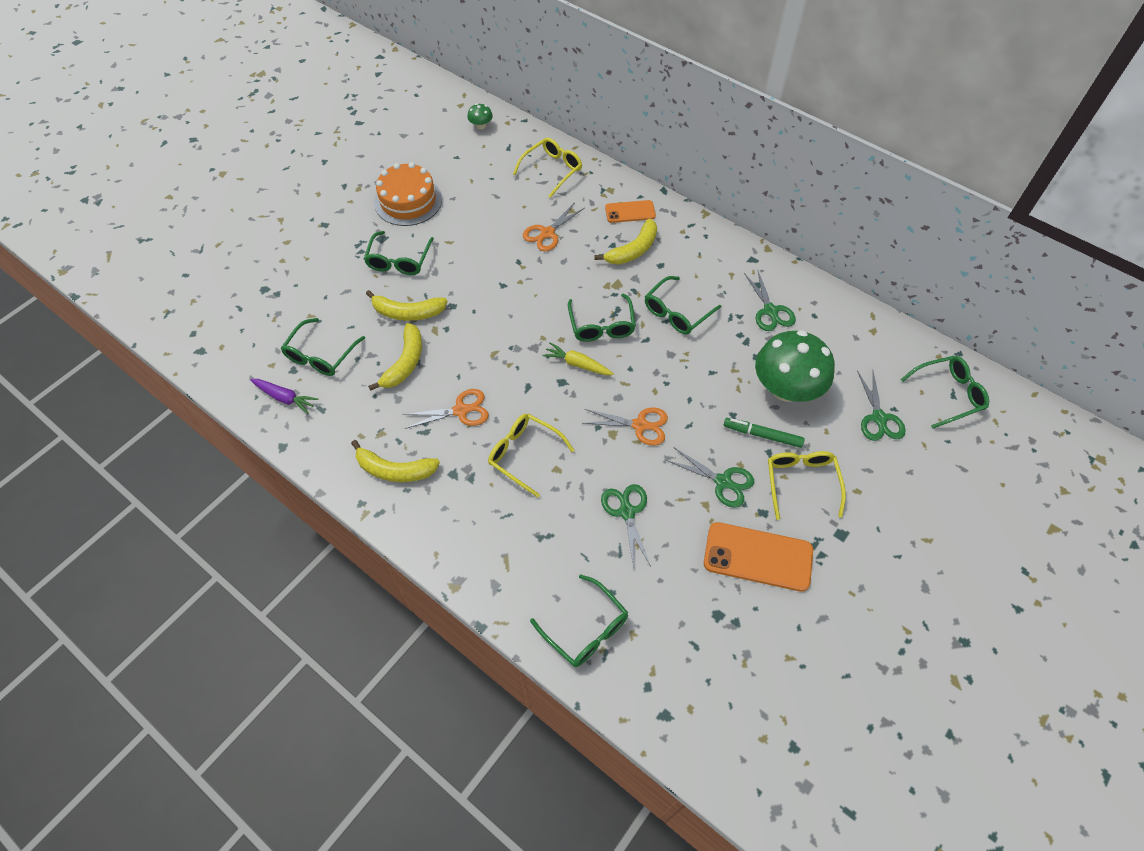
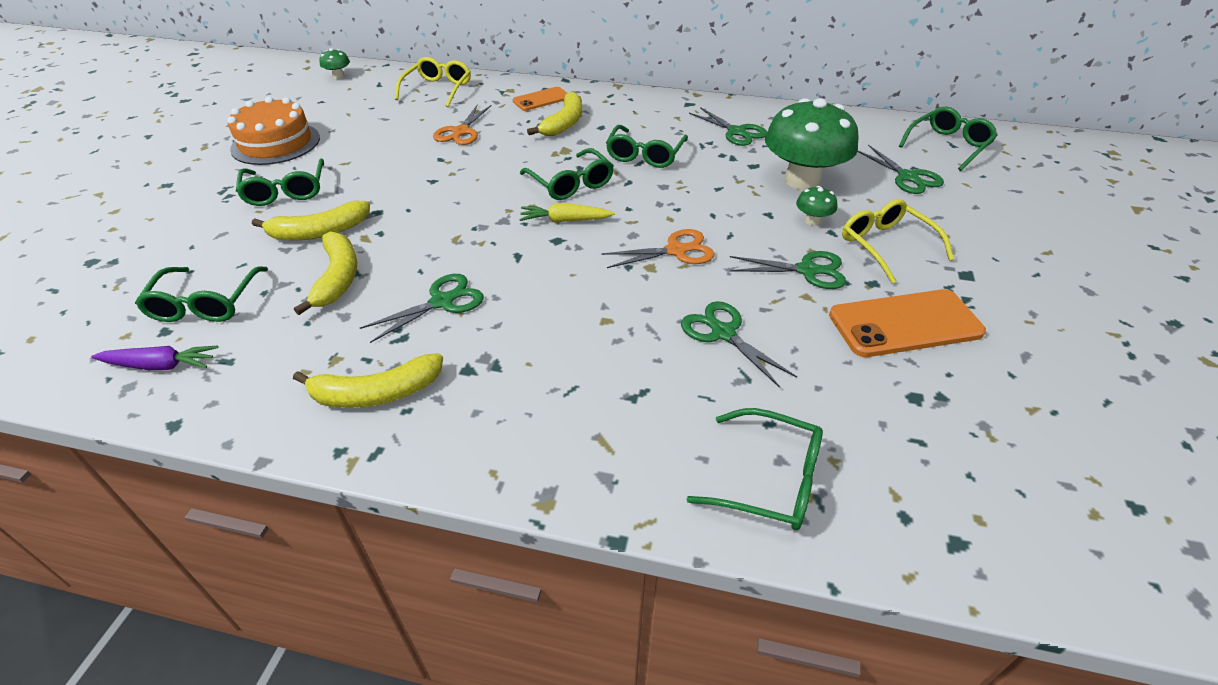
camera: 25 degrees left, 15 degrees down
(461, 410) = (442, 302): orange scissors -> green scissors
(524, 454) = (554, 319): yellow glasses -> none
(762, 435) = (812, 221): green marker -> green mushroom

